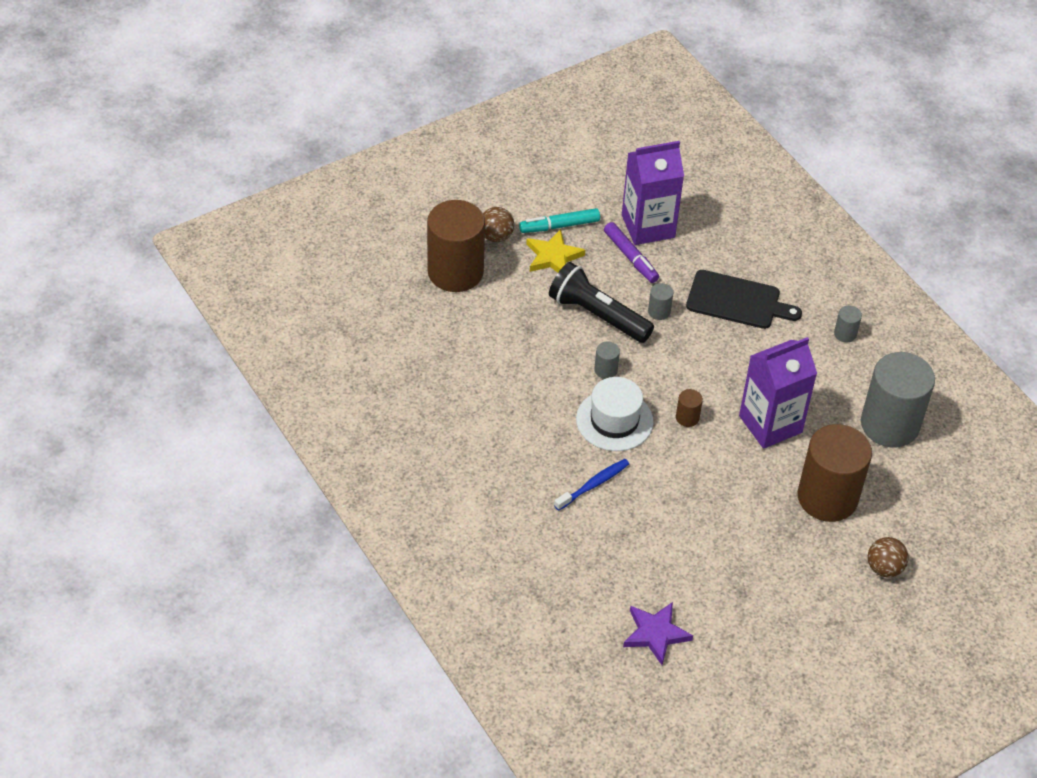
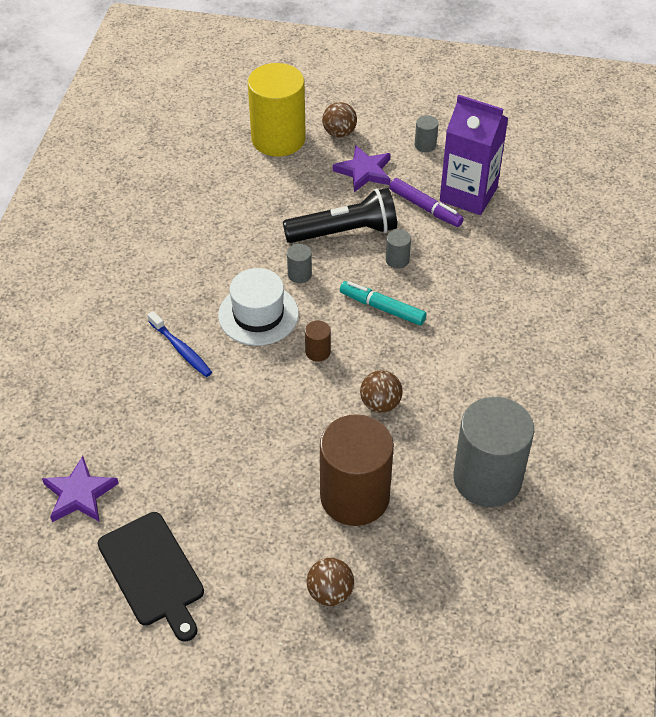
camera: 45 degrees right, 0 degrees up
(455, 272) = (278, 139): brown cylinder -> yellow cylinder
(553, 256) = (364, 171): yellow star -> purple star
(559, 226) = (397, 154): turquoise marker -> turquoise marker (382, 308)
(593, 485) = (181, 349): blue toothbrush -> blue toothbrush turned 45 degrees clockwise
(597, 315) = (344, 232): black flashlight -> black flashlight turned 90 degrees clockwise
(630, 257) = (425, 208): purple marker -> purple marker turned 60 degrees counterclockwise
(737, 301) = (473, 293): black cutting board -> black cutting board (152, 572)
(770, 424) = (380, 404): purple carton -> brown ball
(845, 334) = (538, 378): grey cylinder -> grey cylinder (425, 145)

